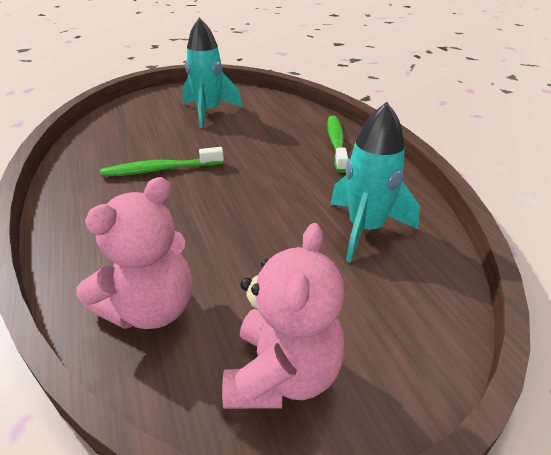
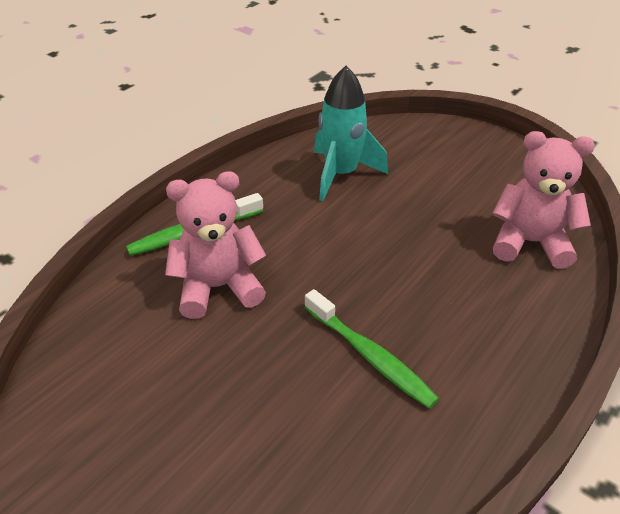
camera: 120 degrees left, 5 degrees up
(209, 112) = (166, 407): turquoise rocket -> none
(282, 374) = (502, 170): pink teddy bear -> pink teddy bear (218, 287)

